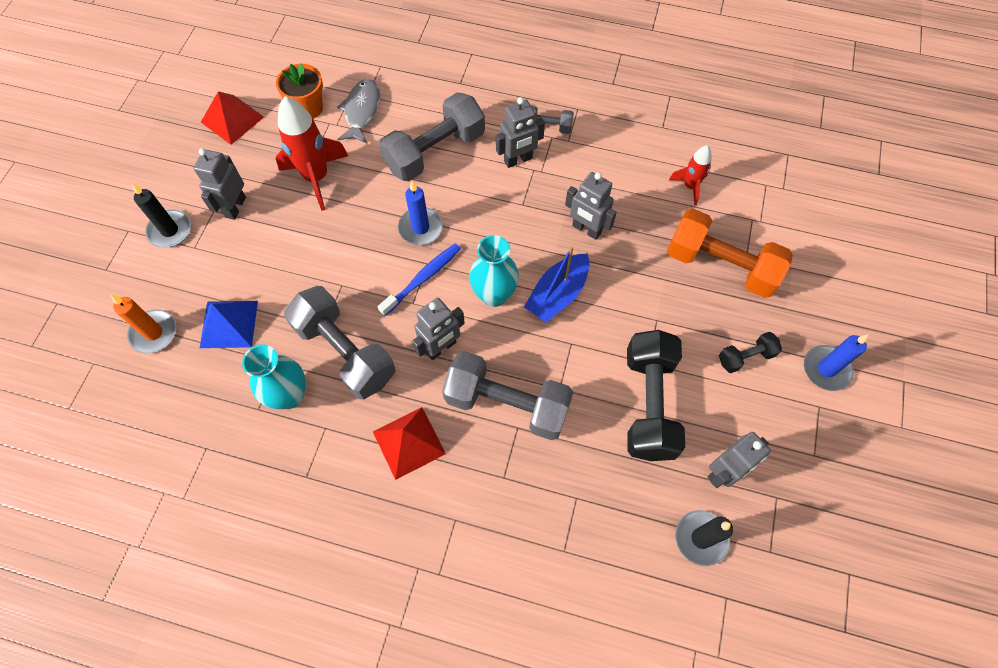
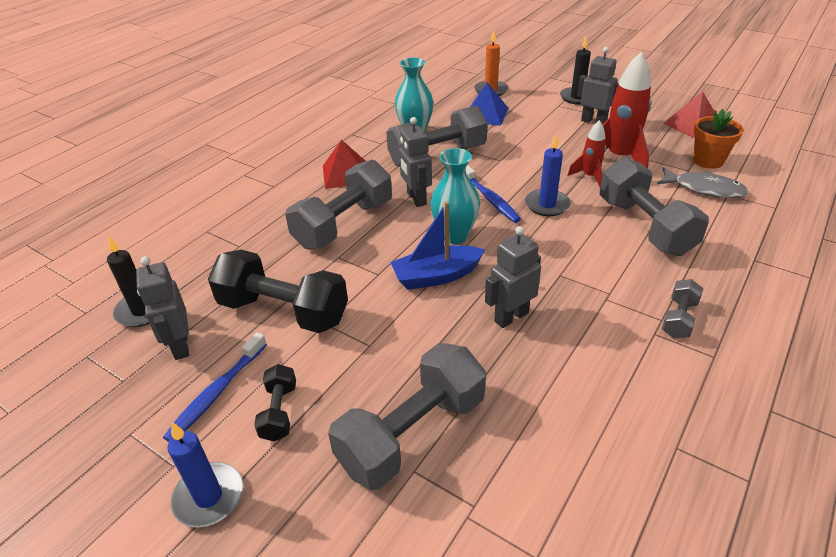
camera: 110 degrees right, 25 degrees down
(518, 160) = (625, 283): grey robot -> none
(557, 294) = (436, 276): blue boat -> blue boat turned 75 degrees counterclockwise
(690, 186) = (553, 443): red rocket -> red rocket (589, 177)
(720, 265) = (412, 433): orange dumbbell -> grey dumbbell
(751, 411) = (217, 392): none -> blue toothbrush

